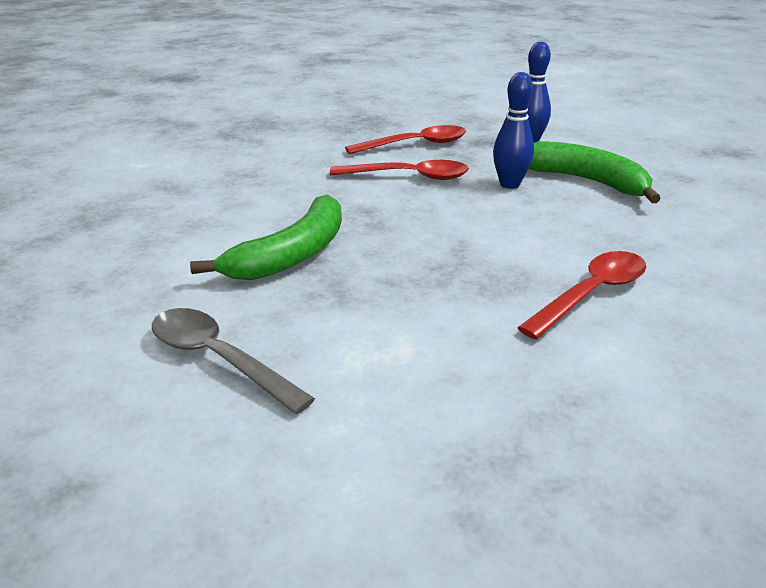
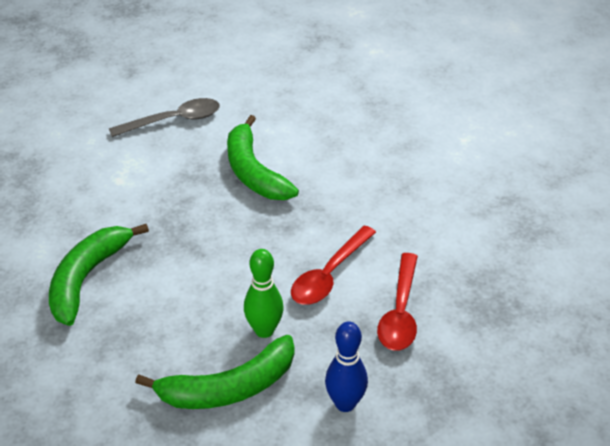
camera: 120 degrees right, 10 degrees up
(509, 184) = (264, 330): blue bowling pin -> green bowling pin
(591, 294) = (87, 278): red spoon -> green banana

